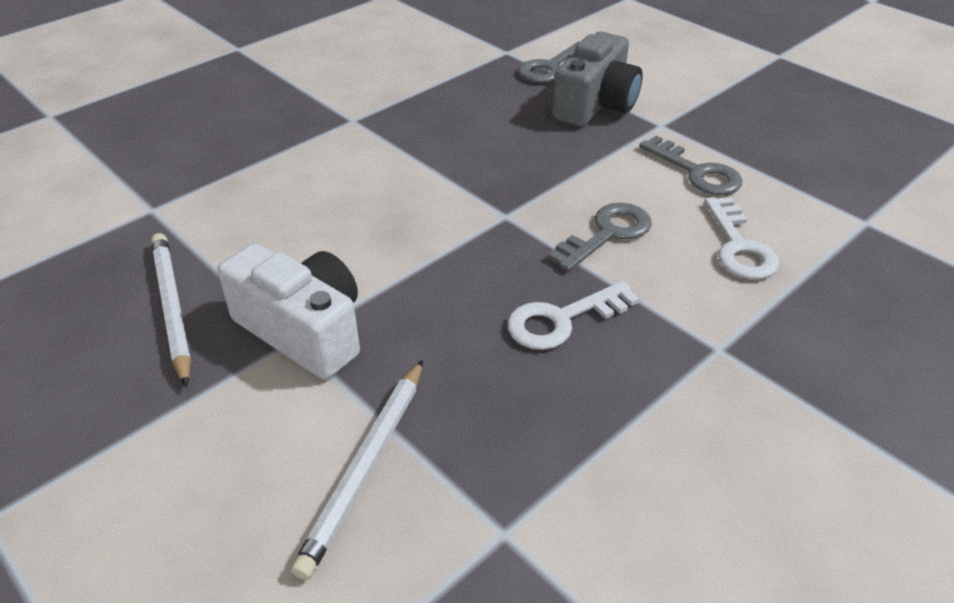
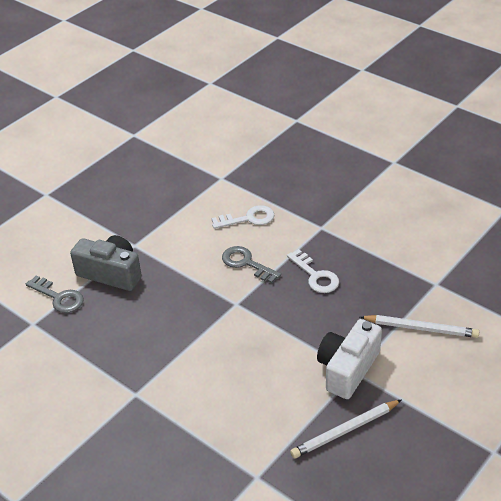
camera: 95 degrees left, 0 degrees up
(696, 172) = (184, 231): grey key -> none

